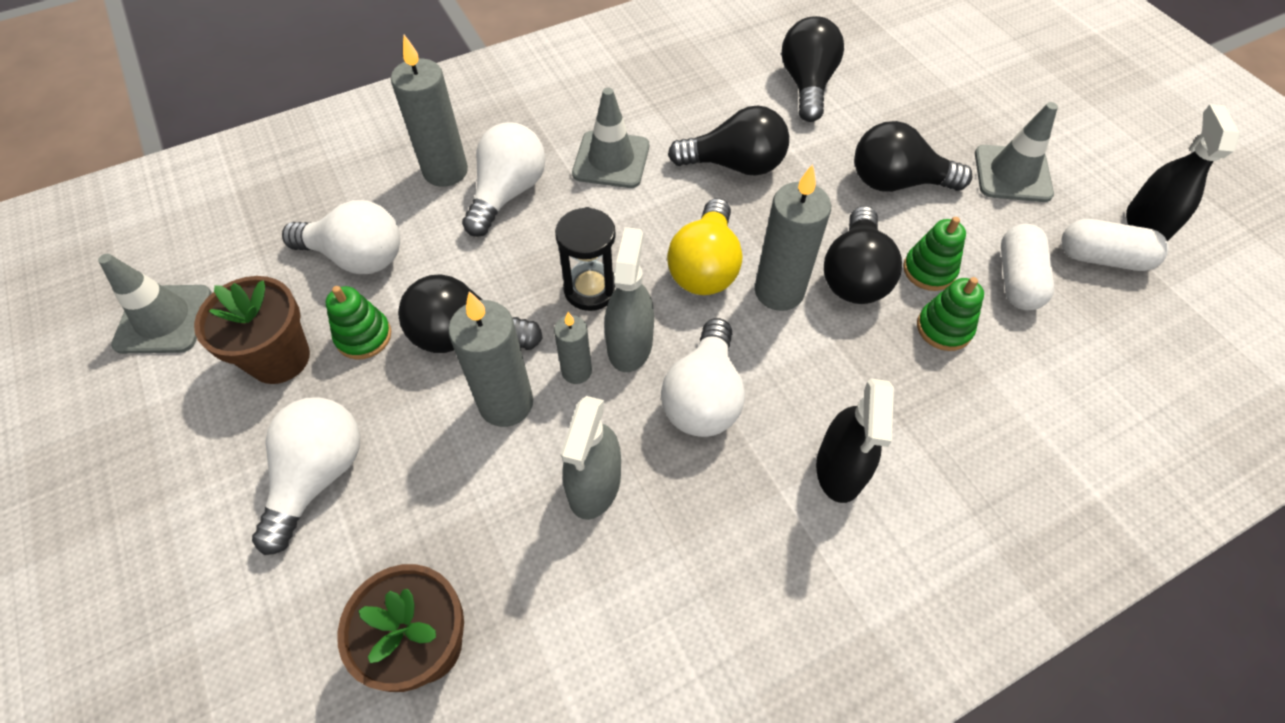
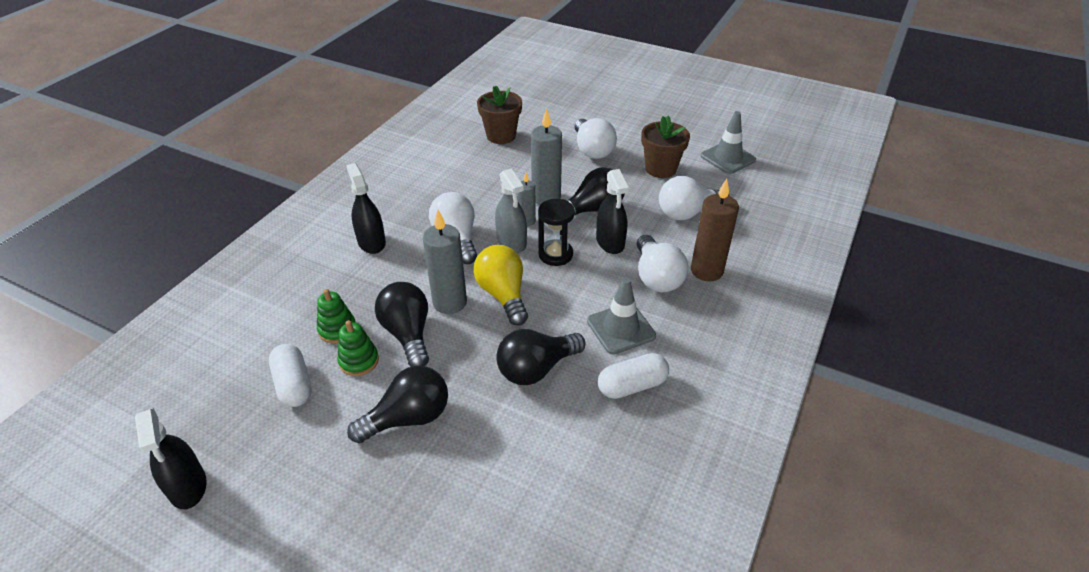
camera: 145 degrees right, 15 degrees down
(363, 336) = (638, 190): green stacking toy -> none
(445, 171) = (706, 271): grey candle -> brown candle
(504, 269) = (610, 242): none -> black spray bottle
(594, 484) = (480, 192): grey spray bottle -> none
(807, 85) = (534, 479): black light bulb -> none
(1012, 174) = (313, 479): grey traffic cone -> none
(1102, 258) = (227, 434): white capsule -> white capsule (632, 386)

